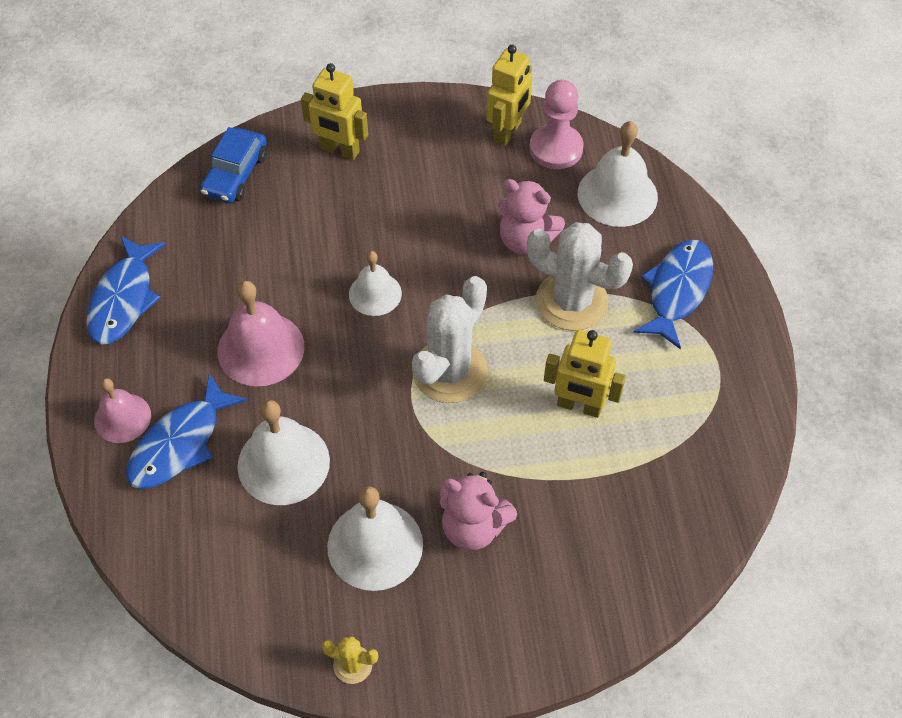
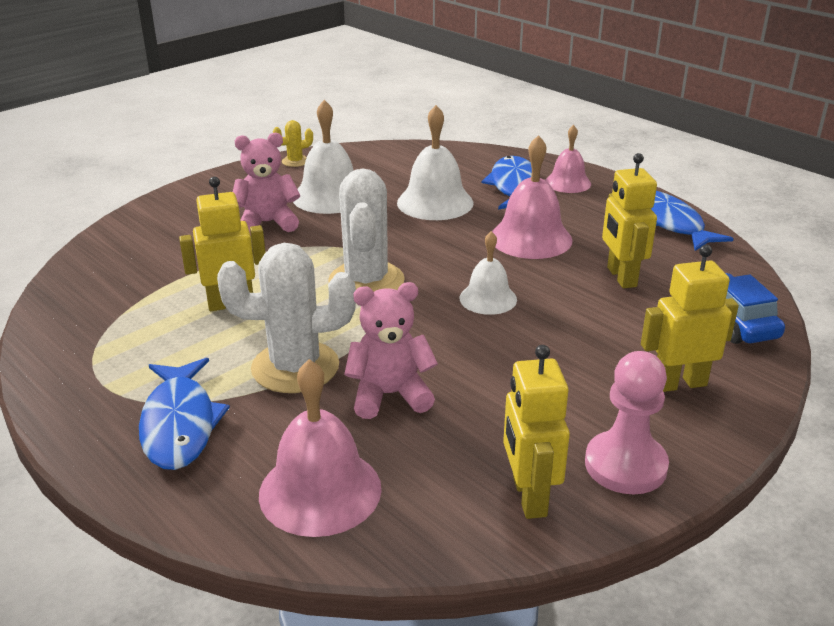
camera: 145 degrees right, 25 degrees down
(251, 258) = (621, 277): none -> yellow robot
(556, 148) = (447, 508): pink pawn -> pink pawn (625, 465)
(617, 195) = (320, 490): white bell -> pink bell

